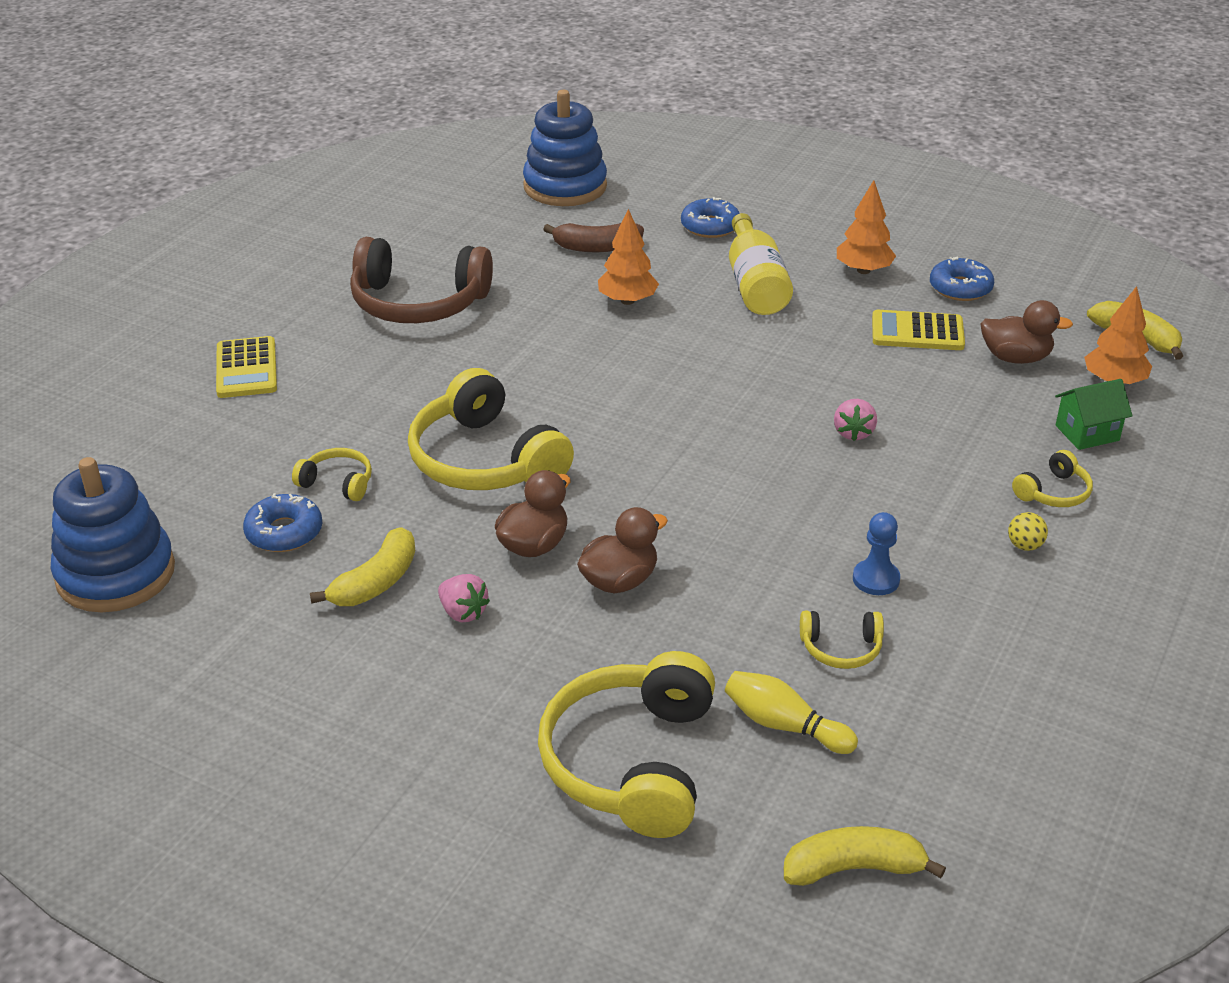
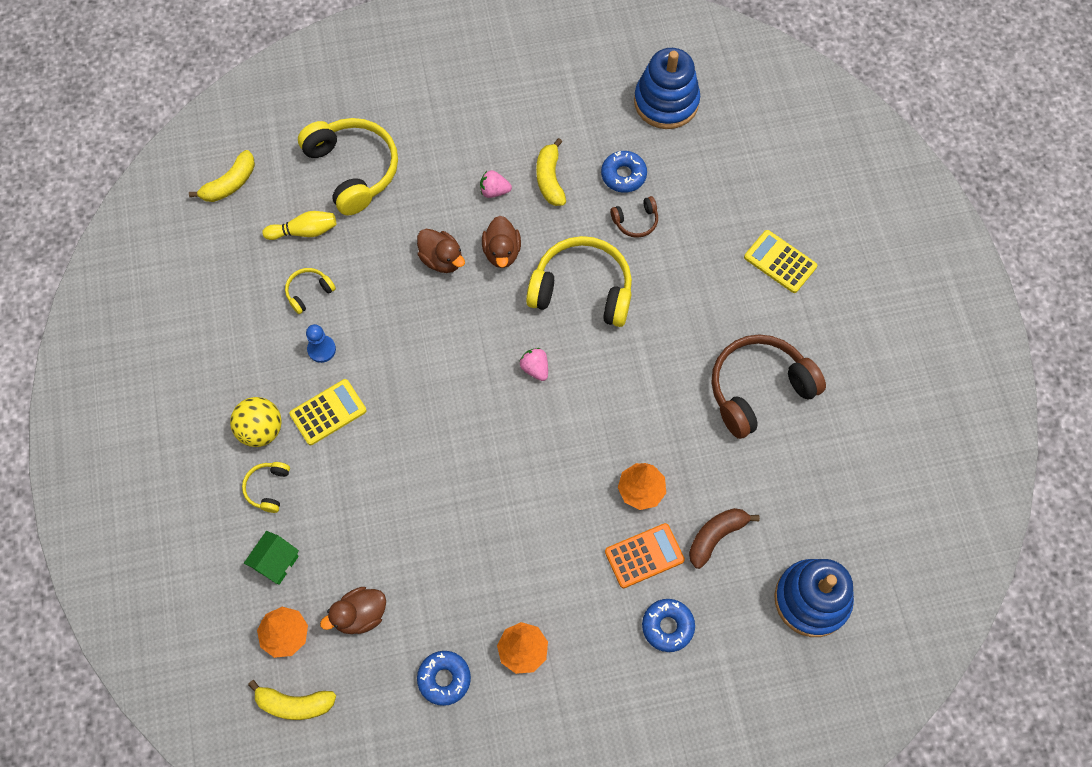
camera: 140 degrees right, 30 degrees up
(337, 483) = (635, 221): yellow headphones -> brown headphones
(619, 581) = (442, 259): brown duck -> brown duck turned 60 degrees counterclockwise
(678, 267) = (644, 555): none -> orange calculator
(755, 284) = (579, 573): yellow bottle -> none
(853, 433) = (409, 459): pink strawberry -> pink strawberry (535, 368)
(917, 332) = (438, 598): yellow calculator -> yellow calculator (328, 412)
(1024, 546) = (261, 430): yellow ball -> yellow ball, size x2.04

